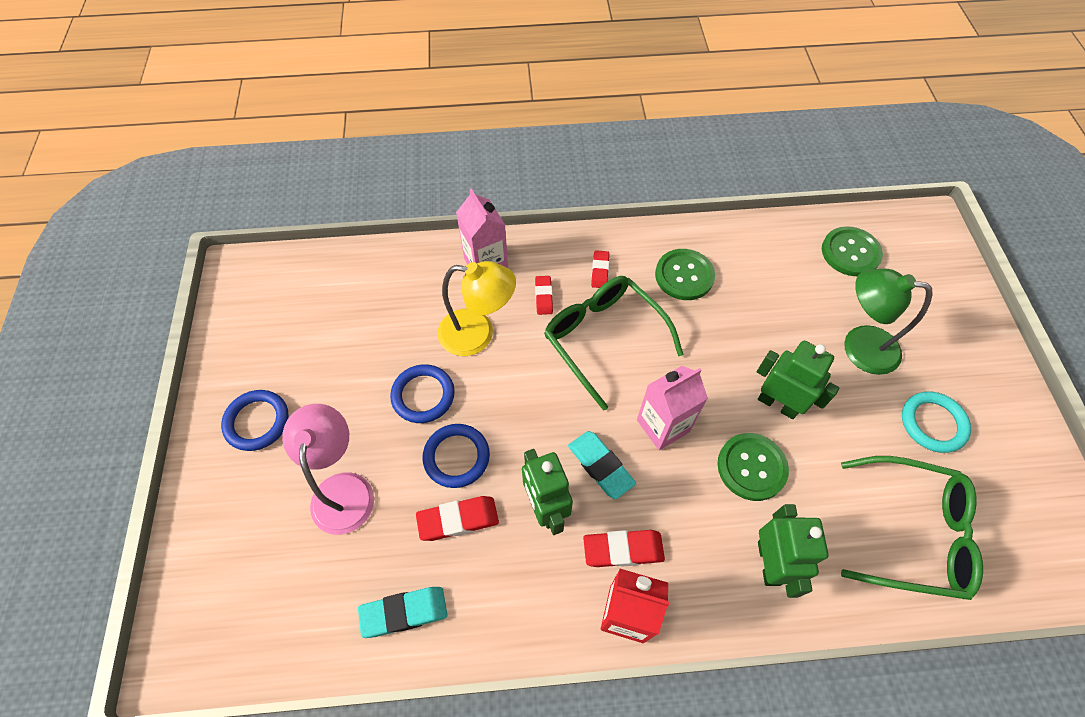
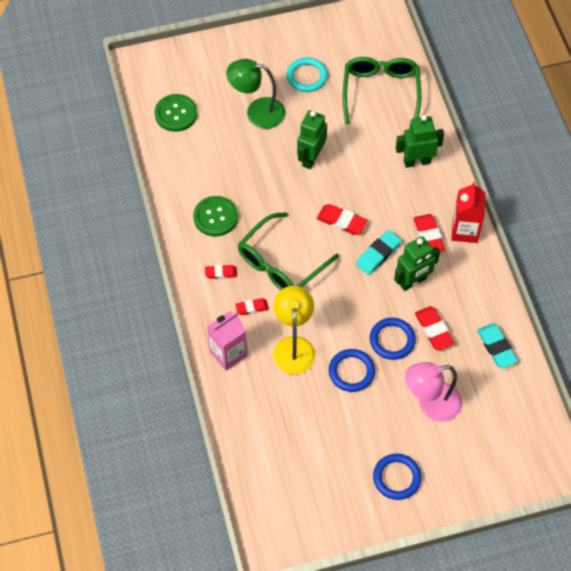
camera: 100 degrees left, 0 degrees up
(663, 426) = (341, 221): pink carton -> red eraser
(751, 467) = (359, 171): green button -> none
(858, 347) = (257, 112): green lamp -> green lamp turned 90 degrees clockwise

